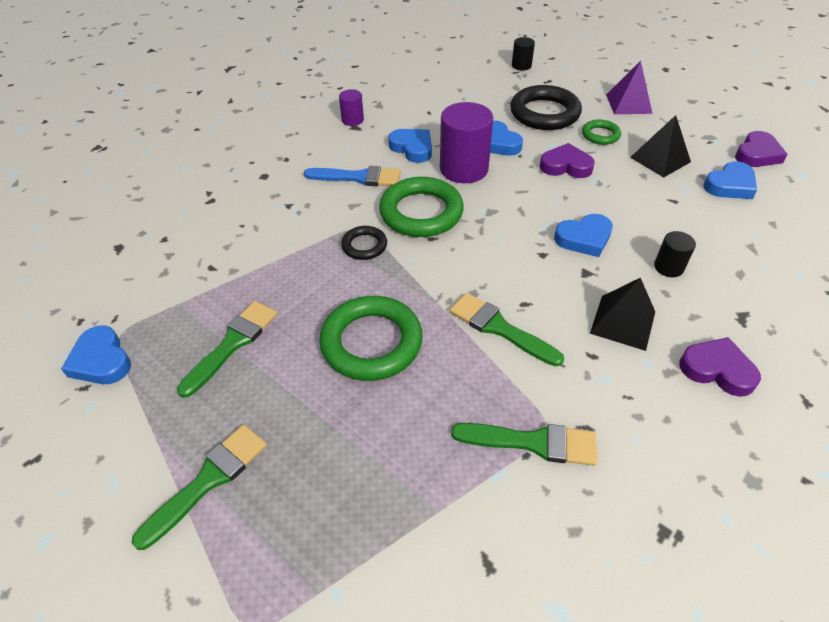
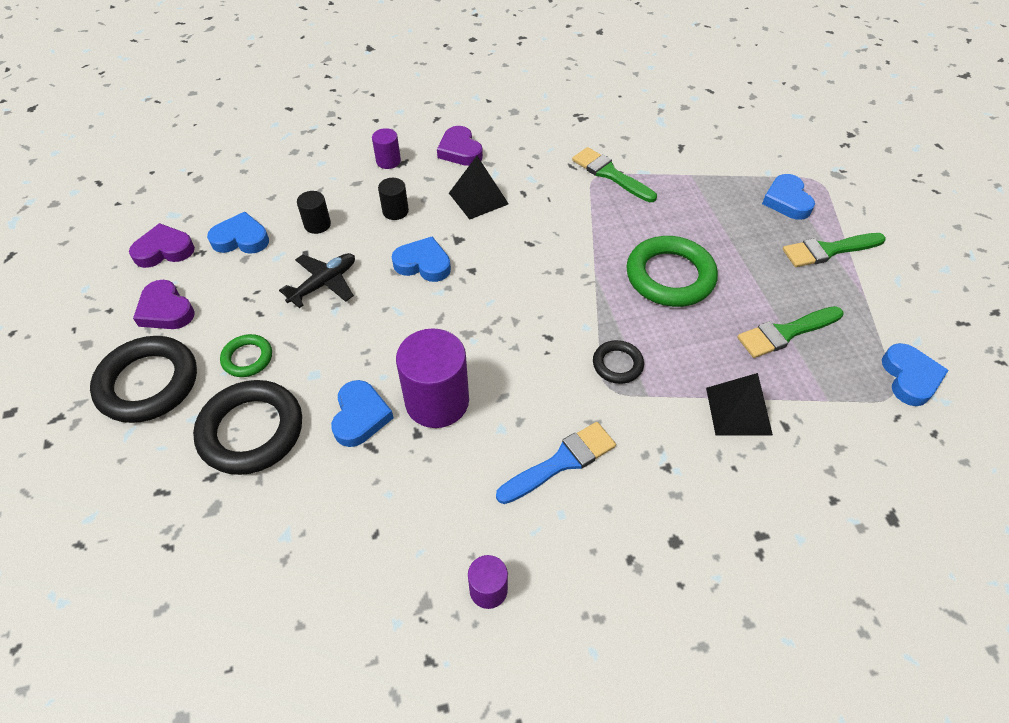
camera: 145 degrees left, 5 degrees up
(358, 177) = (561, 462): blue brush -> blue brush turned 105 degrees clockwise
(412, 148) = (460, 472): blue heart -> blue heart (787, 201)
(421, 212) = (533, 371): green ring -> none
(500, 328) = (566, 237): green brush -> none
(521, 65) = (141, 556): black cylinder -> black cylinder (317, 224)
(566, 166) = (336, 341): purple heart -> purple heart (166, 310)
(627, 190) = (324, 284): none -> black plane
(628, 104) = (148, 383): purple pyramid -> black ring
(660, 159) = (246, 295): black pyramid -> black pyramid (738, 411)
(755, 312) = (388, 161): none -> purple cylinder

